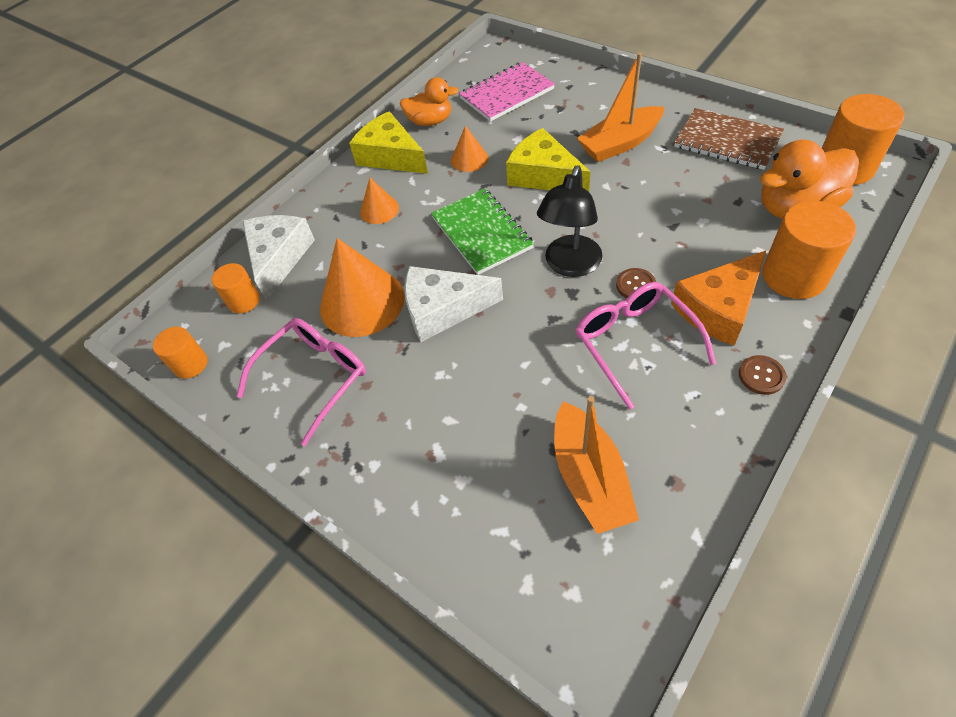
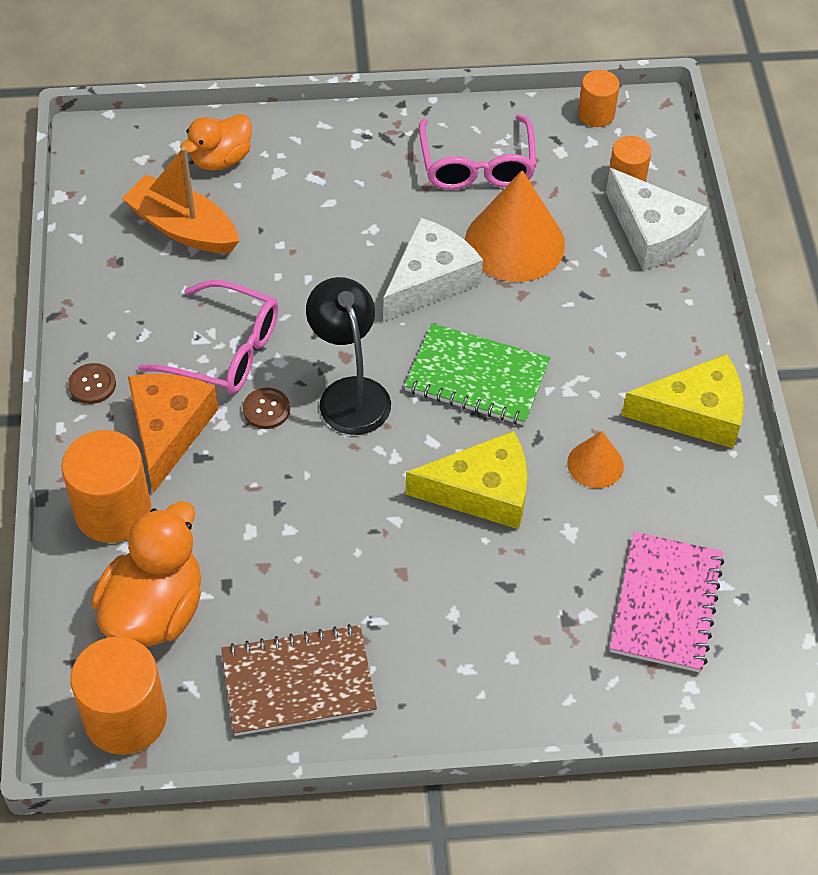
camera: 130 degrees right, 0 degrees up
(379, 210) = (618, 340): orange cone -> none
(430, 121) = (712, 494): orange duck -> orange duck (221, 159)
(620, 144) = (432, 598): orange boat -> none

